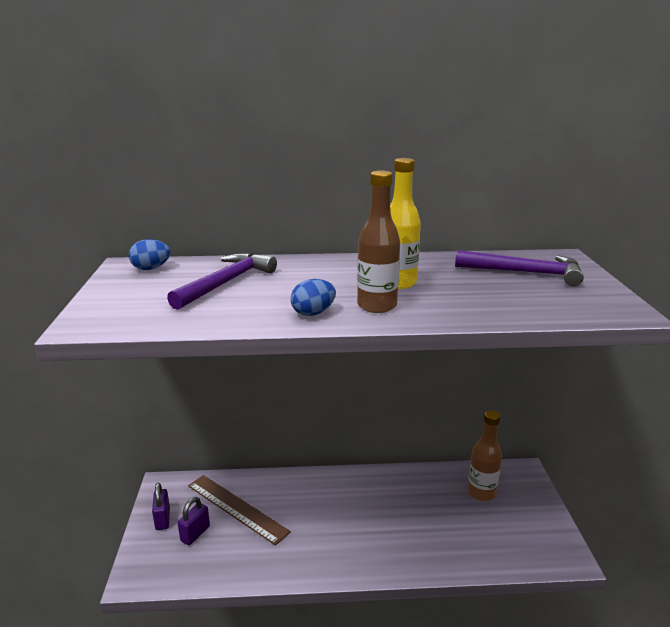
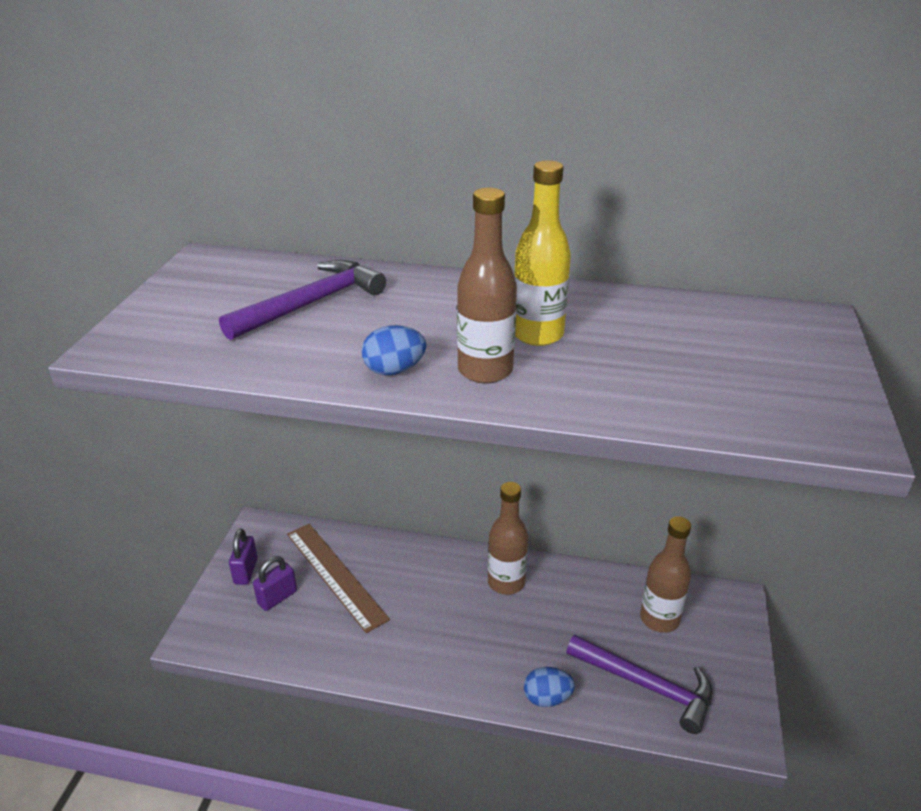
camera: 15 degrees right, 10 degrees up
(151, 268) = (231, 268): blue egg -> blue egg (547, 698)
(367, 489) = (506, 582): none -> brown bottle
(525, 273) = (736, 341): purple hammer -> purple hammer (647, 686)

